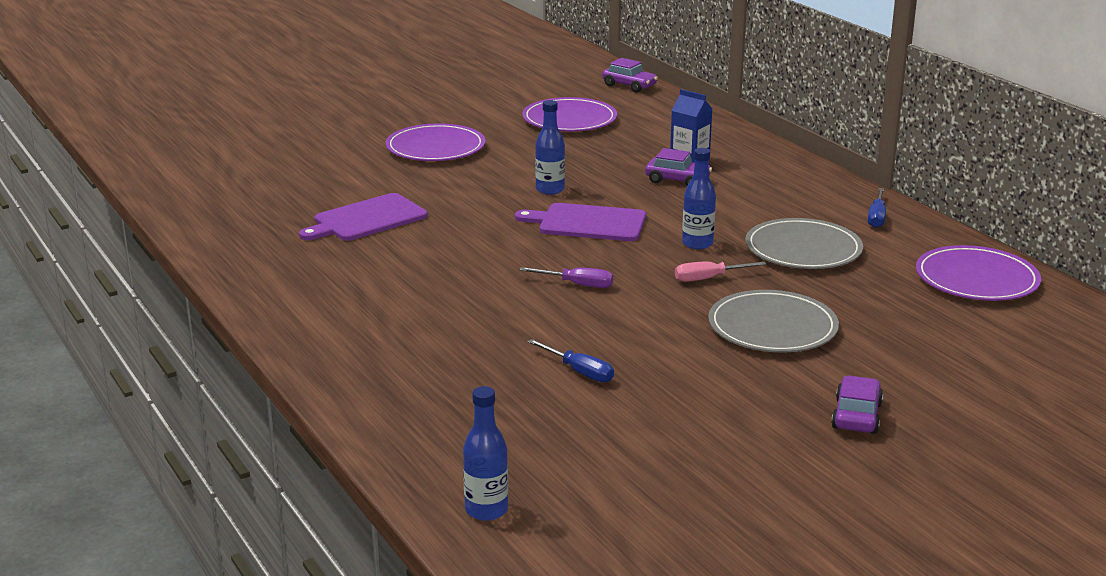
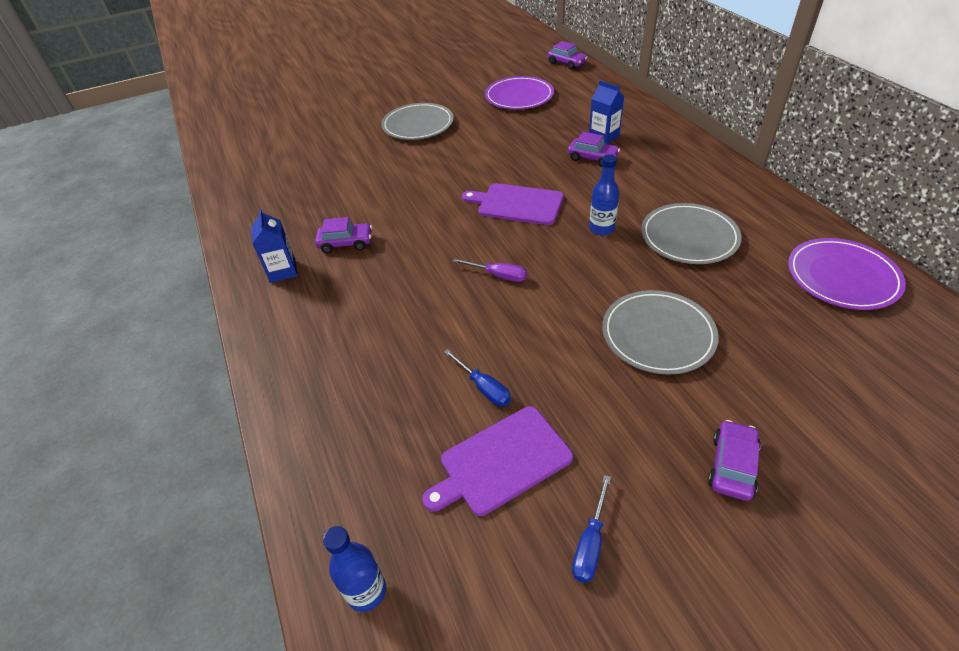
camera: 10 degrees right, 20 degrees up
(298, 285) = (283, 271): none -> blue carton
(366, 219) = (351, 198): purple cutting board -> purple cutting board (501, 462)
(373, 260) = (346, 243): none -> purple car
(435, 147) = (418, 124): purple plate -> grey plate
(550, 190) = (493, 167): blue bottle -> none
(708, 278) = (607, 271): pink screwdriver -> none
(877, 217) = (752, 200): blue screwdriver -> blue screwdriver (590, 543)

